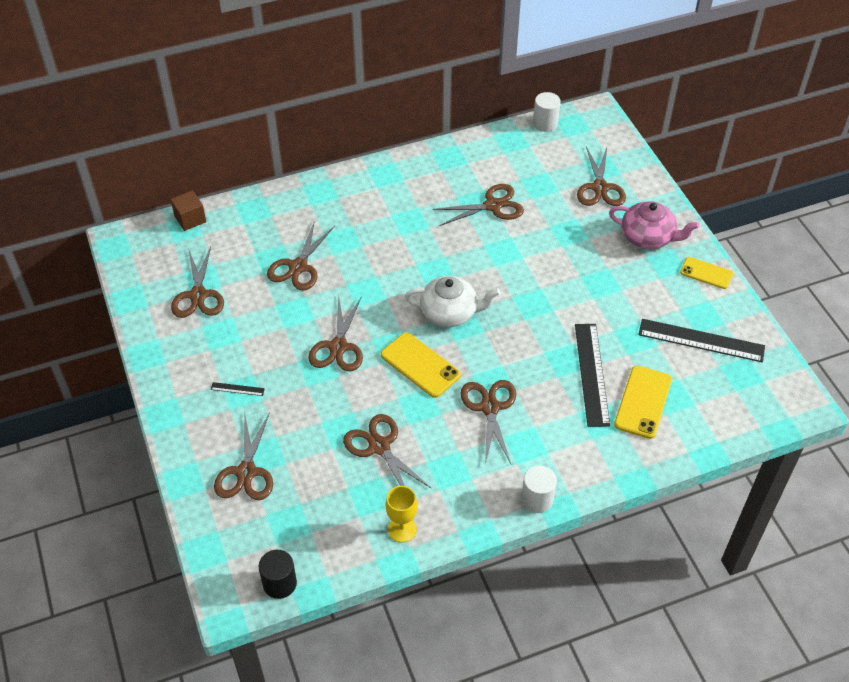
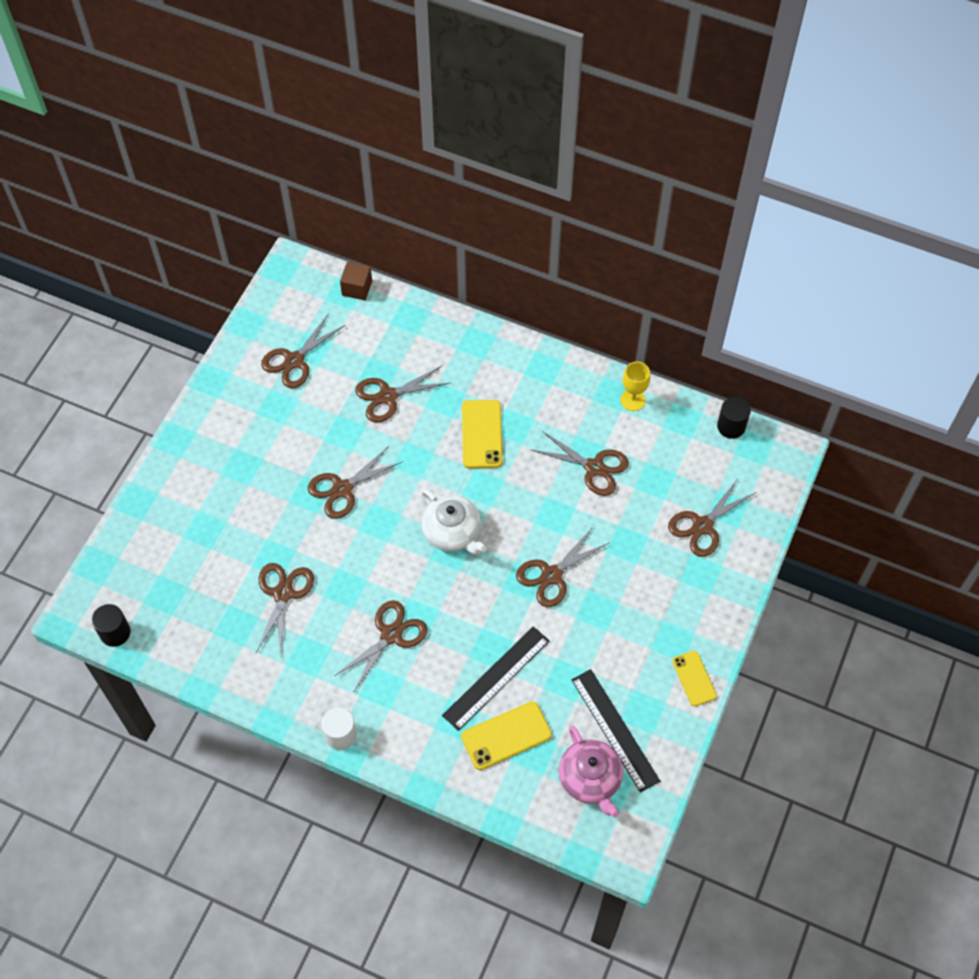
camera: 45 degrees right, 10 degrees up
(237, 389) = (240, 462): black ruler -> none
(246, 472) = (179, 532): brown scissors -> brown scissors (551, 575)
(402, 529) = (229, 669): yellow goblet -> yellow goblet (633, 400)
(420, 365) = (382, 556): yellow phone -> yellow phone (481, 434)
(545, 123) = (731, 426): white cylinder -> black cylinder
(648, 237) = (686, 605): pink teapot -> pink teapot (590, 779)

